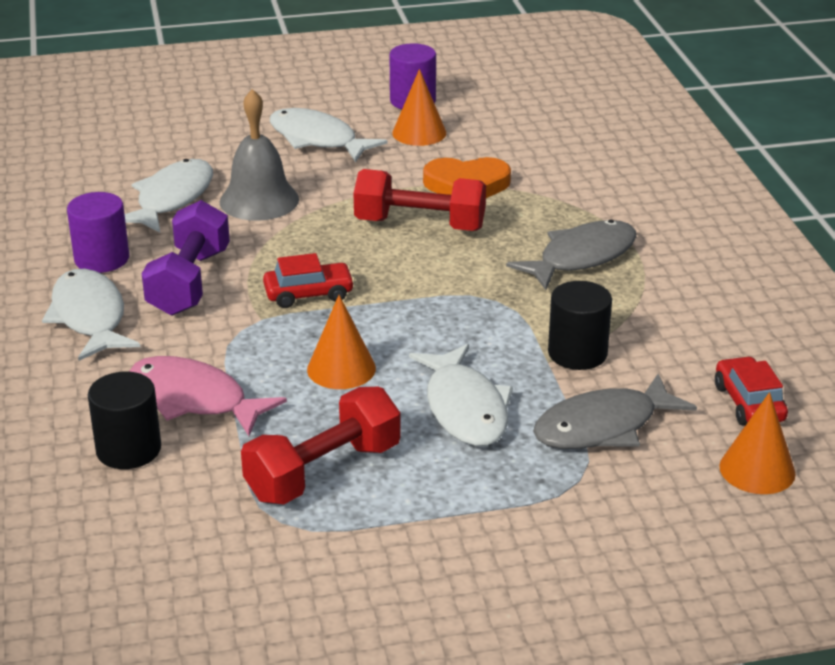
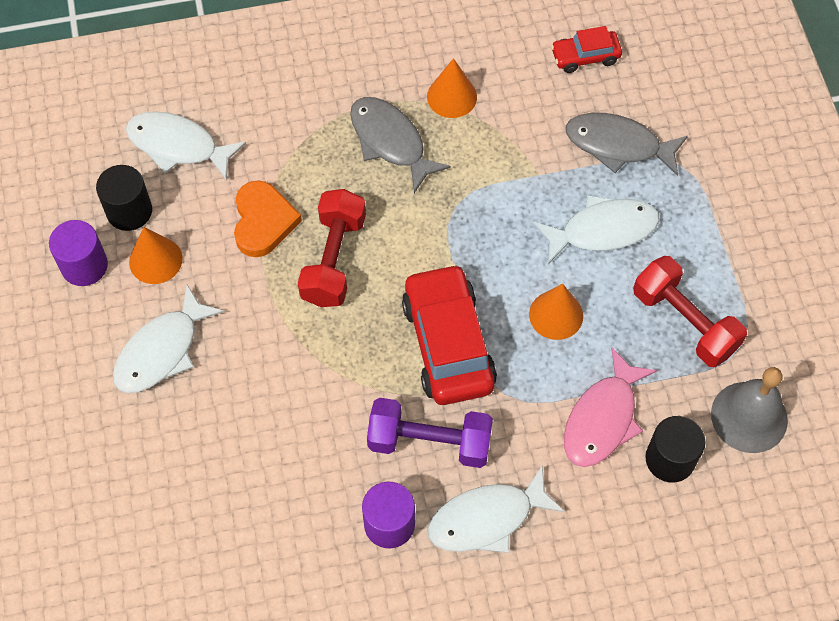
camera: 90 degrees left, 30 degrees up
(172, 199) = (277, 475): white fish -> white fish (178, 146)
(259, 200) = (283, 395): grey bell -> grey bell (749, 417)
(309, 294) = (448, 344): red car -> red car, size x1.90
(577, 353) = (528, 154): black cylinder -> black cylinder (129, 211)
(603, 427) = (618, 145): grey fish -> grey fish turned 135 degrees clockwise
(757, 470) = (659, 62): orange cone -> orange cone (452, 96)

